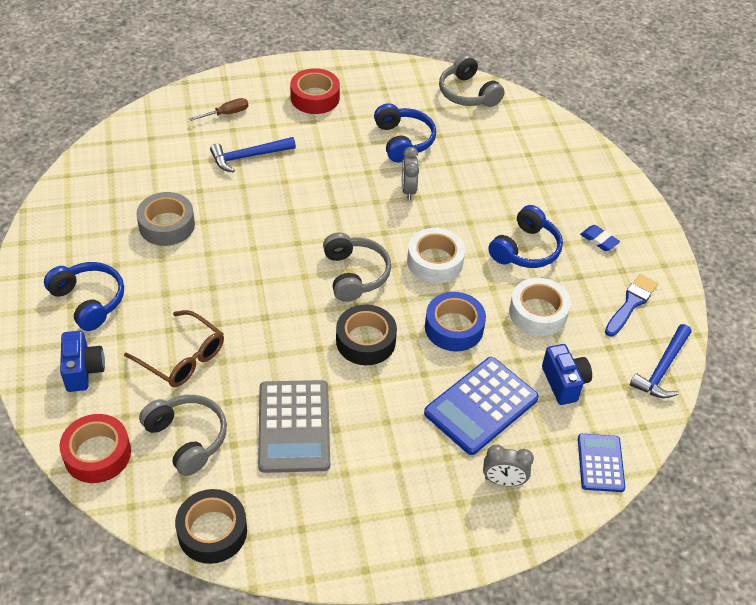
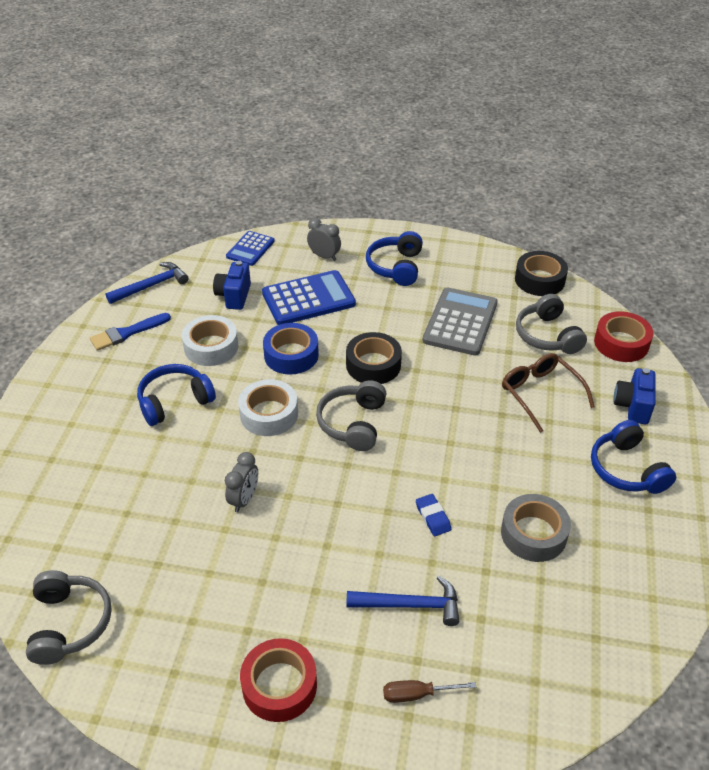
camera: 155 degrees left, 5 degrees down
(403, 141) = (206, 569): blue headphones -> blue headphones (396, 267)
(599, 240) = (99, 391): blue eraser -> blue eraser (433, 517)

